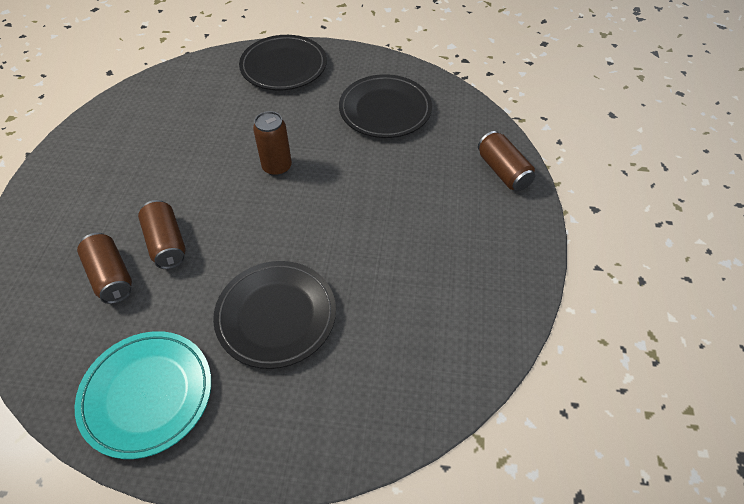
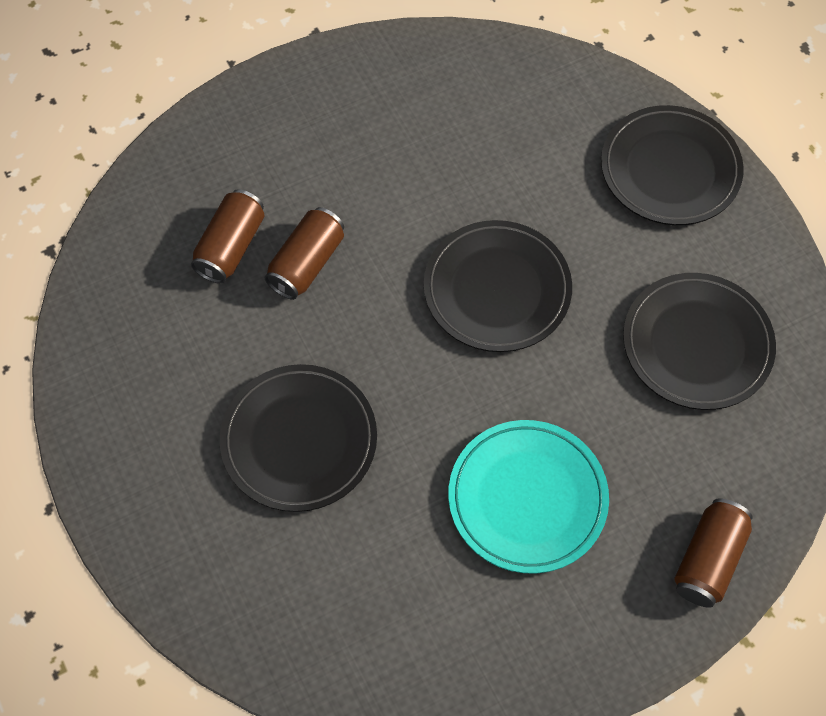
camera: 55 degrees right, 10 degrees up
(147, 395) = (135, 388): turquoise plate -> turquoise plate (527, 498)
(277, 167) = (497, 290): brown can -> black plate

